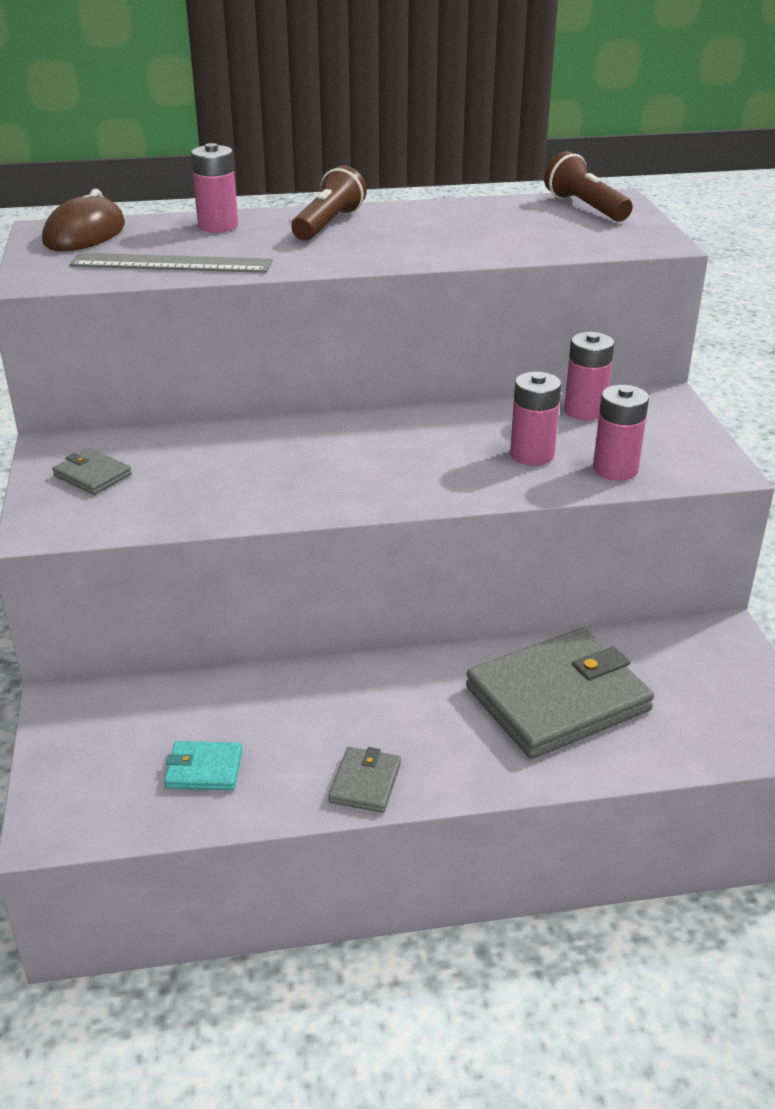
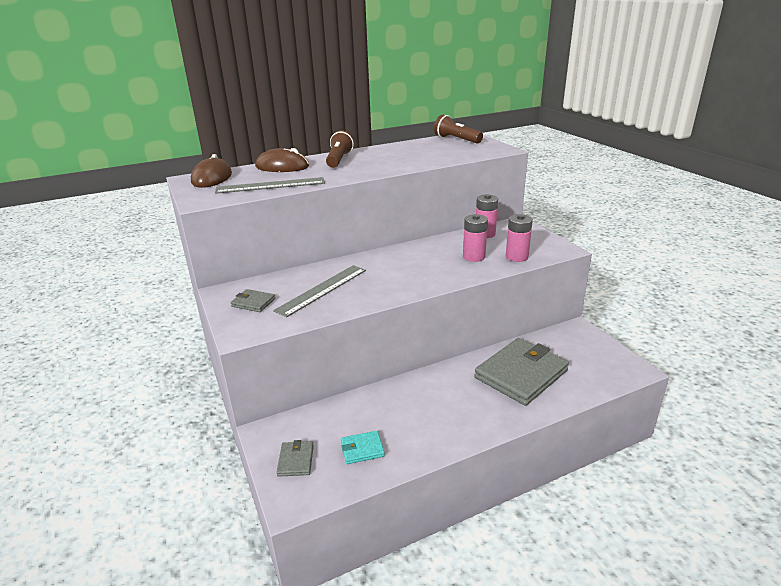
camera: 15 degrees left, 5 degrees down
(218, 226) = (282, 167): pink battery -> brown mouse
(219, 472) = (322, 290): none -> grey ruler
(365, 783) = (450, 436): grey wallet -> grey wallet (295, 460)

